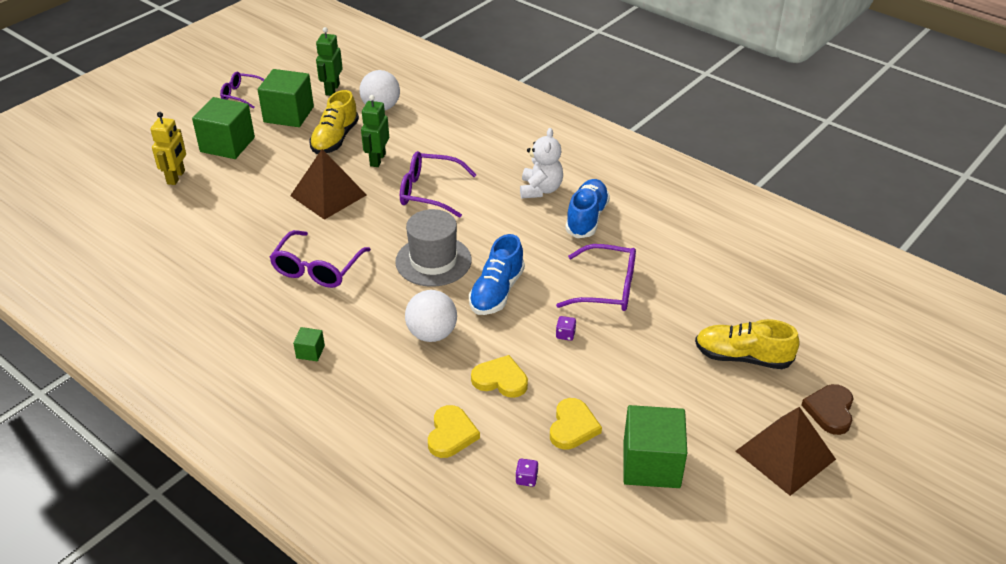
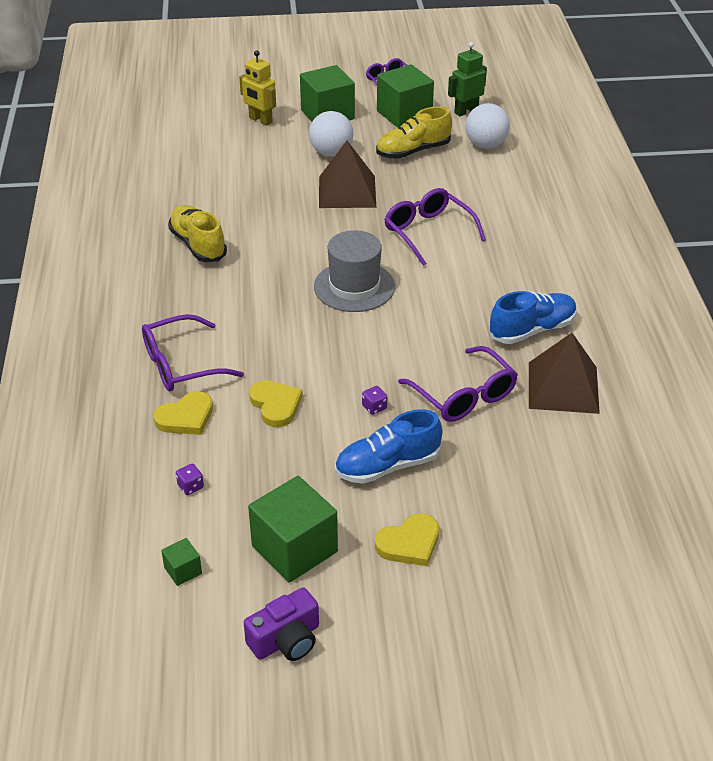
camera: 45 degrees right, 0 degrees up
(176, 177) = (260, 120): yellow robot -> yellow robot turned 75 degrees clockwise
(310, 352) = (177, 296): green cube -> green cube (183, 570)
(317, 269) = (262, 241): purple glasses -> purple glasses (180, 365)
(377, 160) = (423, 185): green robot -> none
(432, 334) = (275, 339): white ball -> white ball (331, 153)
(496, 292) = (368, 340): blue shoe -> blue shoe (387, 466)
(540, 189) = (526, 283): white teddy bear -> none
(573, 427) = (277, 477): yellow heart -> yellow heart (409, 543)
(729, 524) = (286, 640): none -> purple camera
(742, 357) = (499, 530): yellow shoe -> yellow shoe (198, 245)
(785, 455) = (414, 630): brown pyramid -> brown pyramid (563, 387)
(830, 411) = (512, 630): brown heart -> none

